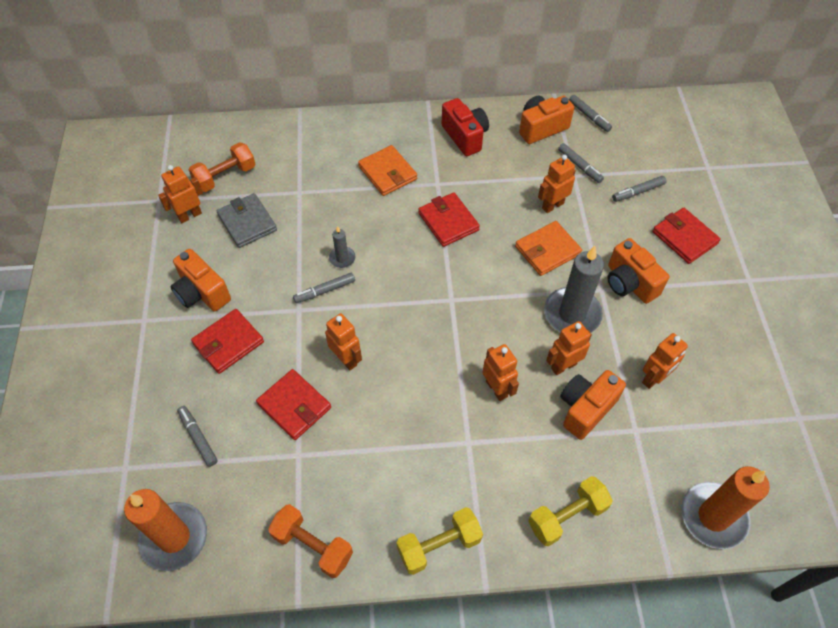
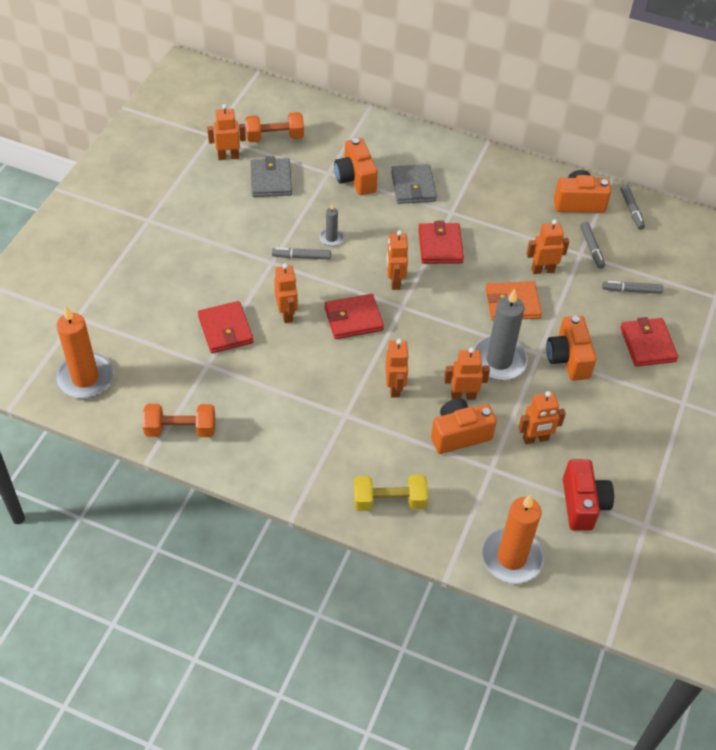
camera: 25 degrees right, 5 degrees down
(198, 438) = (140, 320): grey marker -> none
(202, 293) = (204, 218): orange camera -> orange camera (355, 179)
(228, 343) = (202, 263): red wallet -> red wallet (353, 319)
(312, 546) = (180, 429): orange dumbbell -> orange dumbbell turned 60 degrees counterclockwise
(387, 173) = (413, 187): orange wallet -> grey wallet
(429, 276) = (395, 281): none -> orange robot
(439, 545) = (275, 473): yellow dumbbell -> none
(465, 136) = (502, 183): red camera -> red camera (583, 504)

